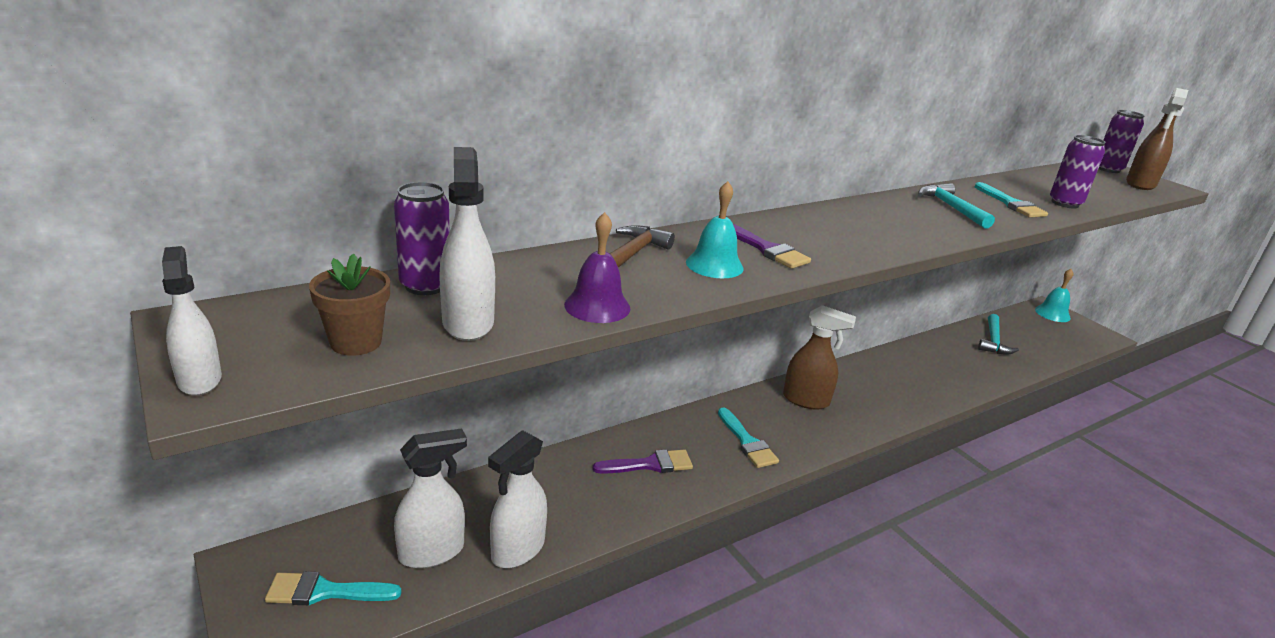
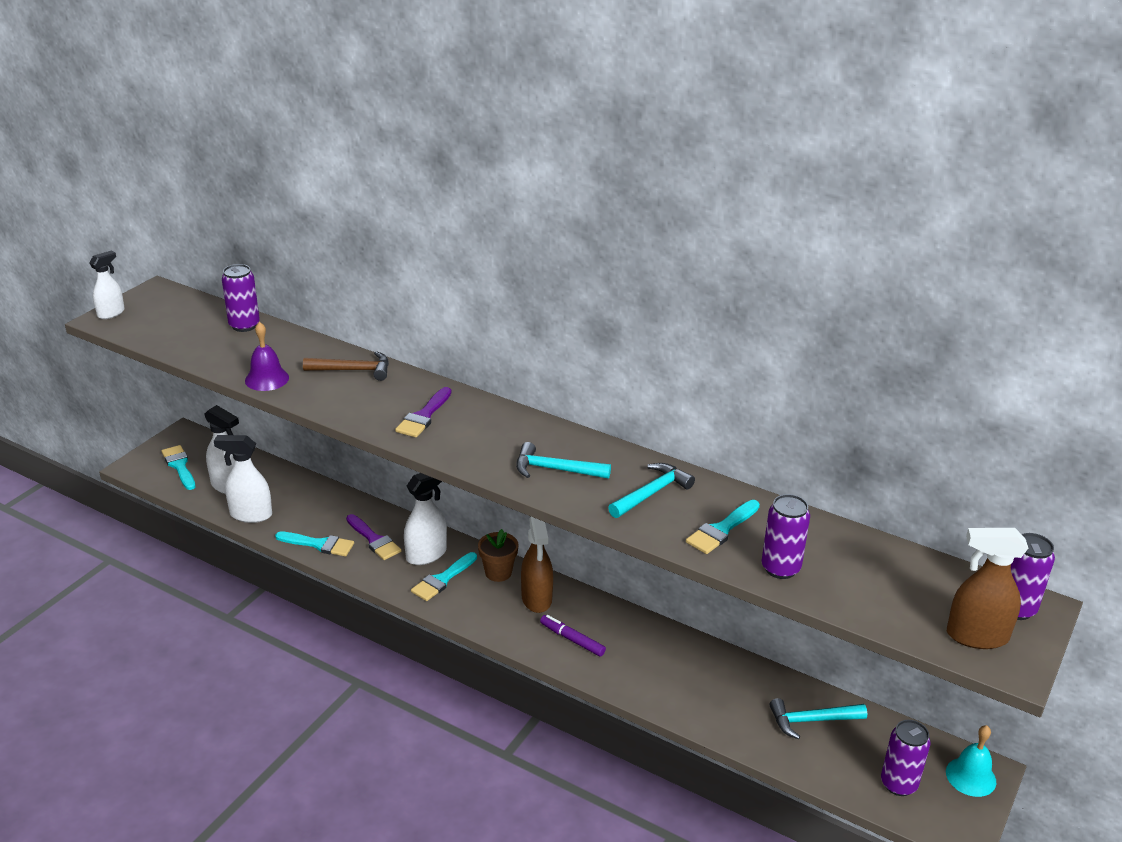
camera: 65 degrees right, 5 degrees up
(356, 342) = (169, 331): brown flower pot -> brown flower pot (498, 572)
(468, 322) = (213, 350): white spray bottle -> white spray bottle (426, 554)
(628, 508) = (319, 544): none -> turquoise brush
(714, 265) = (370, 402): turquoise bell -> none
(870, 402) = (572, 639): none -> purple marker
(901, 227) = (555, 469): none -> turquoise hammer
(1059, 337) = (898, 784): none -> purple can

